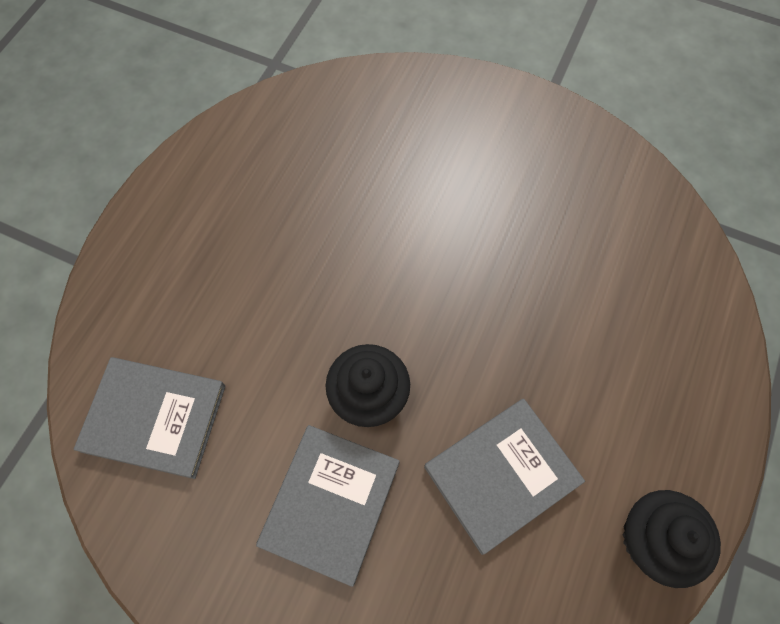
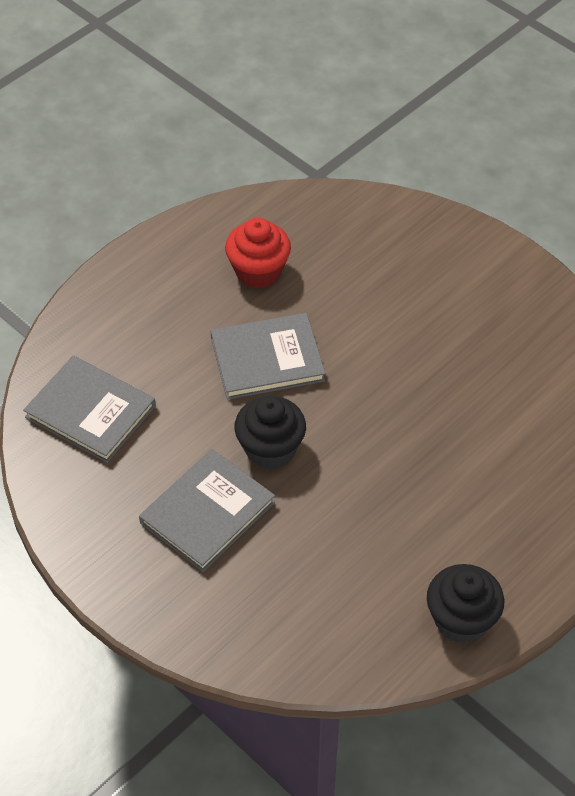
camera: 20 degrees right, 15 degrees down
(279, 187) = (258, 271): none -> red cupcake
(501, 474) = (356, 537): grey book -> grey book (267, 359)

